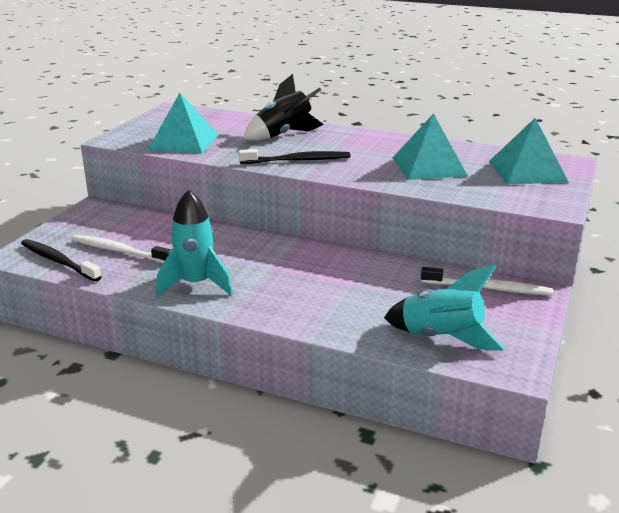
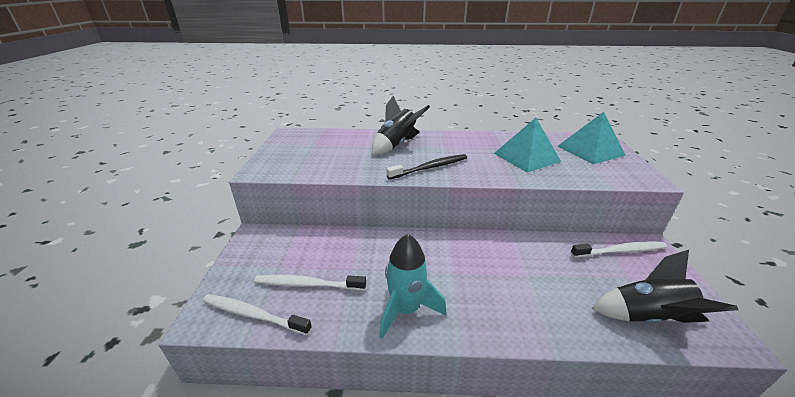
camera: 20 degrees left, 5 degrees up
(58, 261) = (253, 314): black toothbrush -> white toothbrush
(183, 142) = (323, 164): turquoise pyramid -> none
(441, 338) = (647, 317): turquoise rocket -> black rocket

